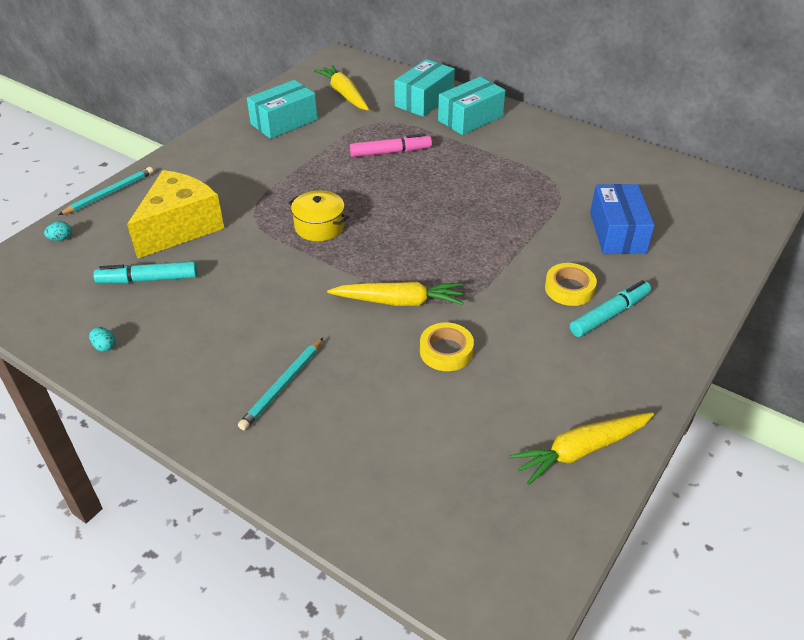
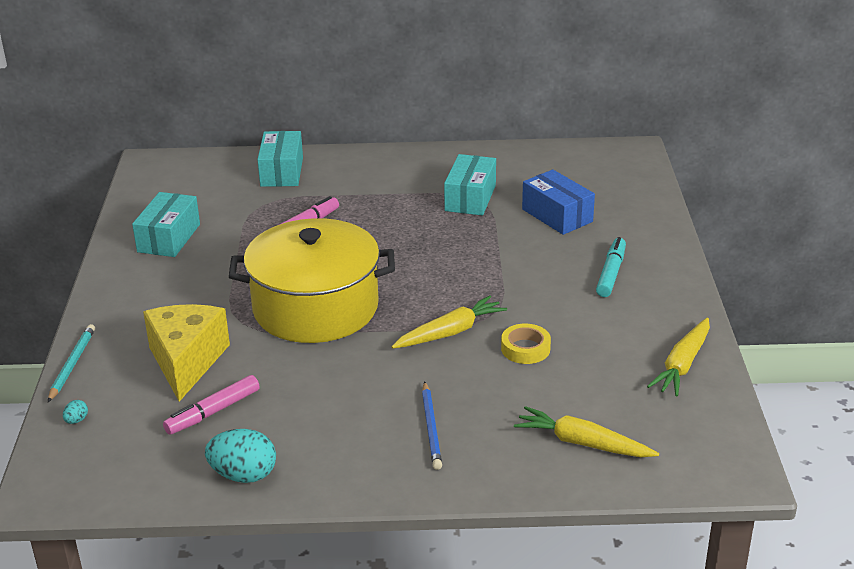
camera: 35 degrees left, 10 degrees down
(104, 346) = (244, 475): turquoise egg -> turquoise egg, size x2.30
(148, 279) = (213, 412): turquoise marker -> pink marker
(282, 385) = (431, 428): turquoise pencil -> blue pencil
(319, 226) = (315, 308): yellow pot -> yellow pot, size x2.43
(344, 94) = (197, 193): yellow carrot -> yellow carrot (582, 443)
(470, 118) = (342, 172): turquoise box -> turquoise box (470, 198)
(569, 289) = (565, 268): yellow tape -> none

